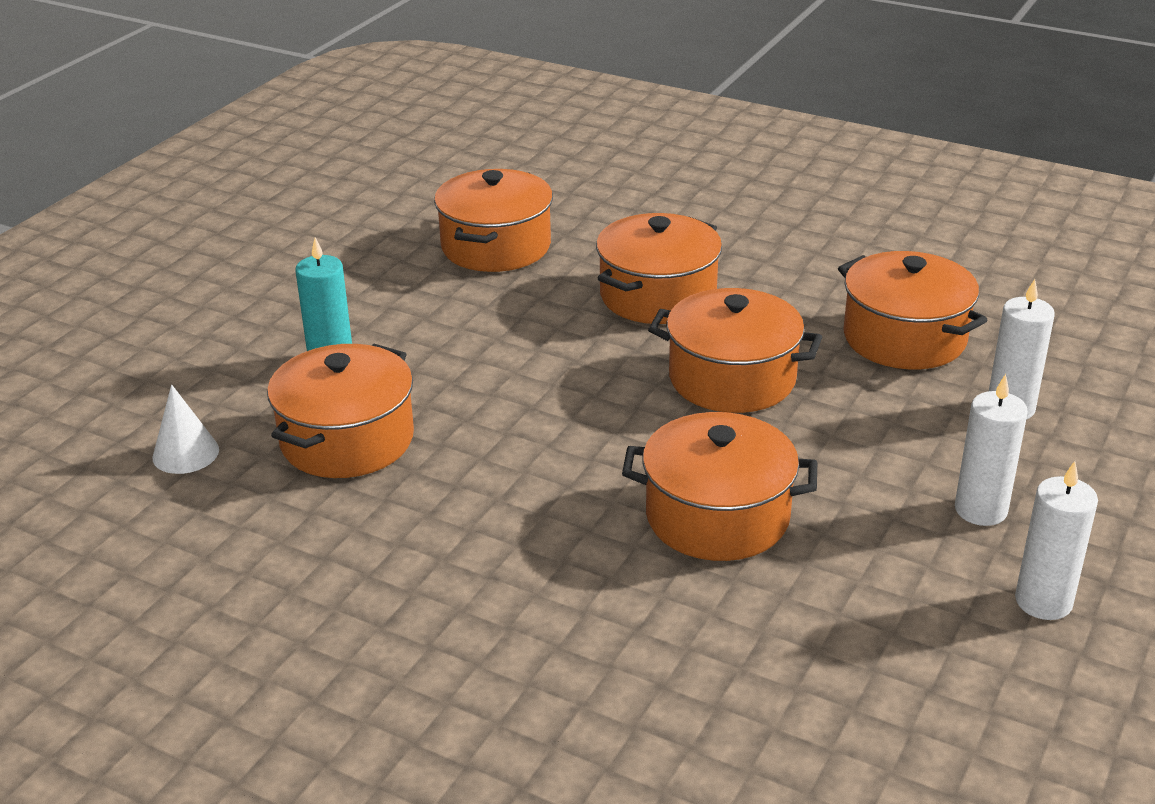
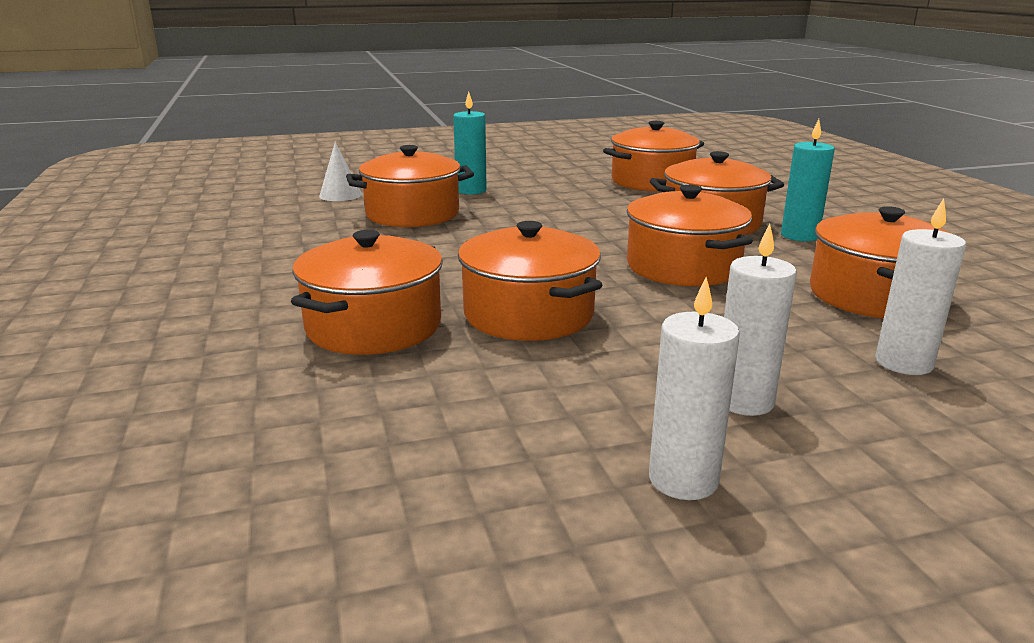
camera: 45 degrees right, 10 degrees down
(627, 614) = (374, 326): none -> orange pot
(752, 279) = (799, 236): none -> turquoise candle

